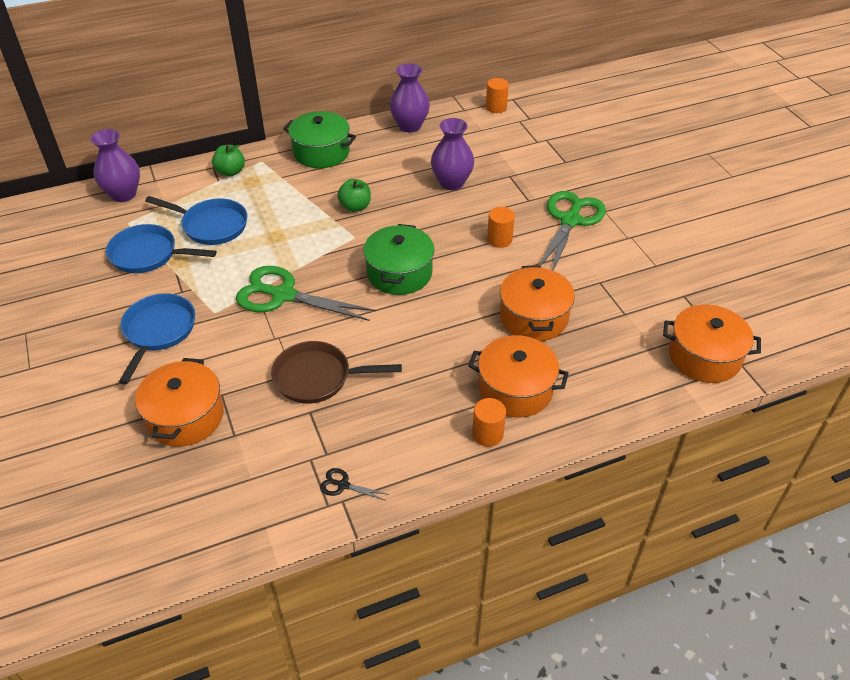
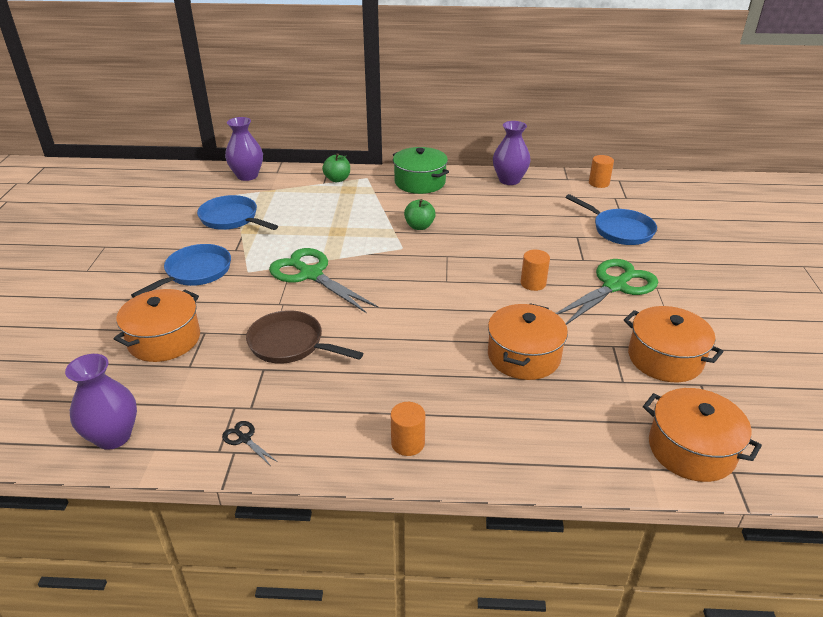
camera: 25 degrees right, 10 degrees down
(211, 225) = (294, 211): blue pan -> blue pan (619, 230)
(399, 273) = (421, 285): green pot -> none
(451, 183) = (518, 229): purple vase -> purple vase (113, 436)
(515, 389) = (463, 413): orange pot -> orange pot (665, 358)

